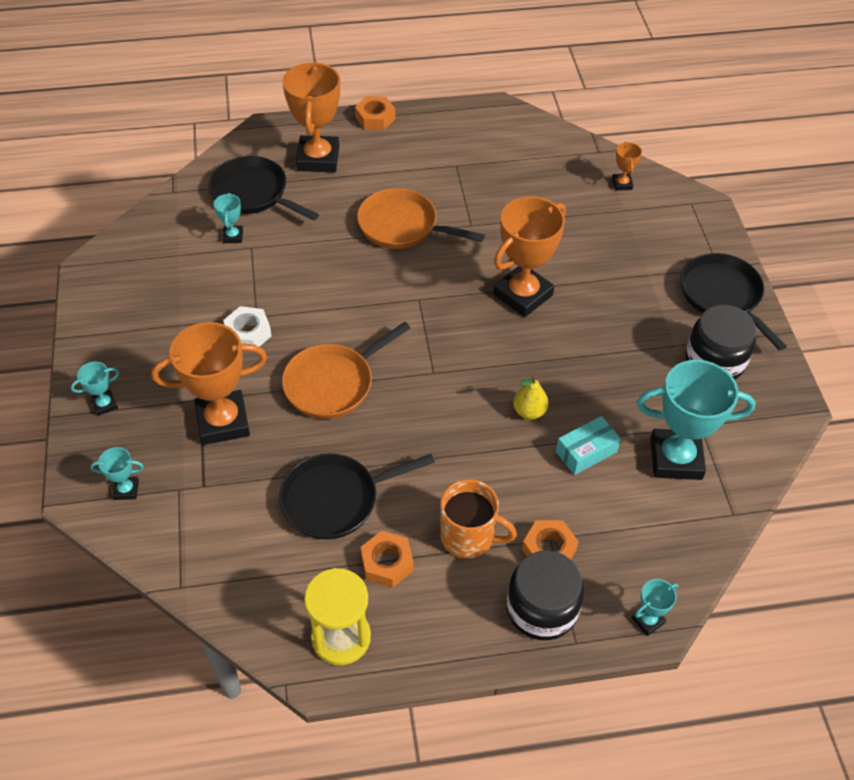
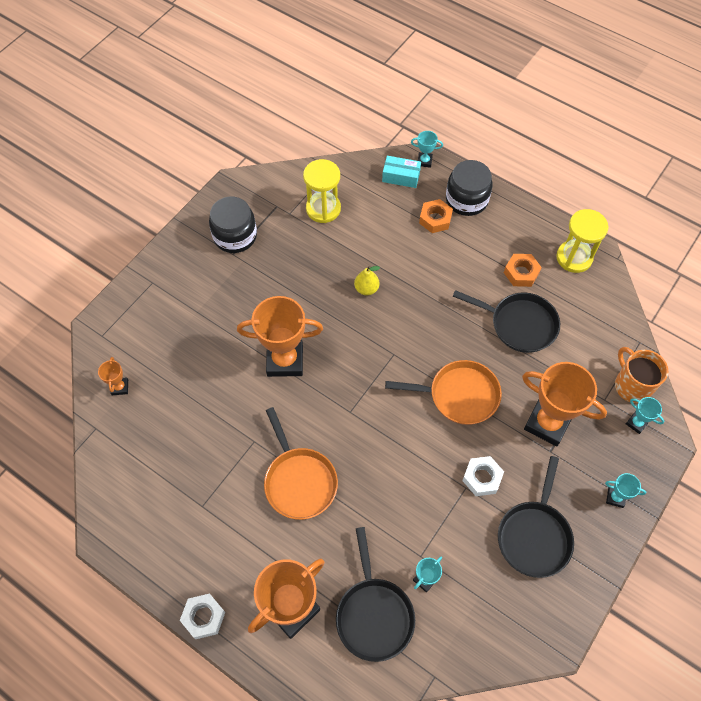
camera: 135 degrees left, 10 degrees up
(375, 118) = (203, 617): orange nut -> white nut
(469, 537) = (468, 254): orange mug -> orange mug (632, 385)
(586, 452) = (362, 246): turquoise box -> turquoise box (401, 177)
(622, 184) = (120, 387): orange trophy -> orange trophy turned 45 degrees counterclockwise
(676, 458) = (323, 209): turquoise trophy -> yellow hourglass
(723, 296) = (177, 264): black pan -> black pan (534, 536)

